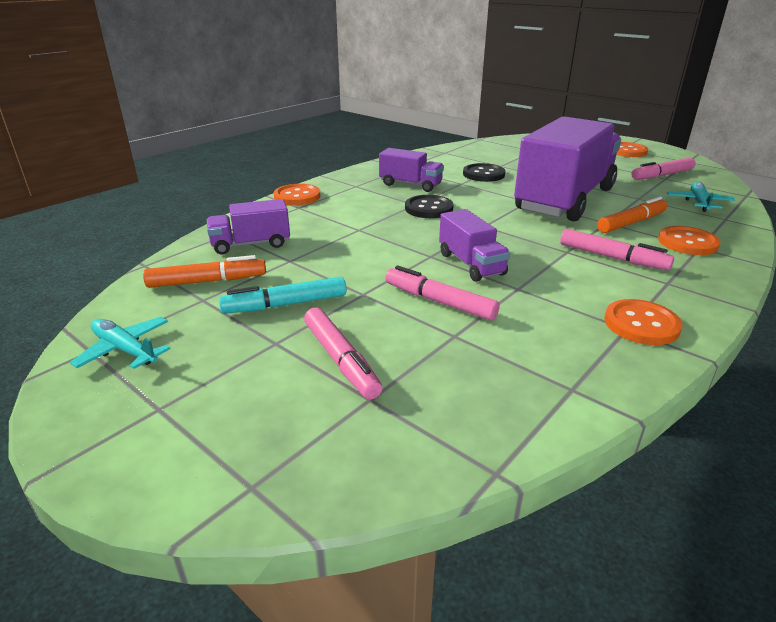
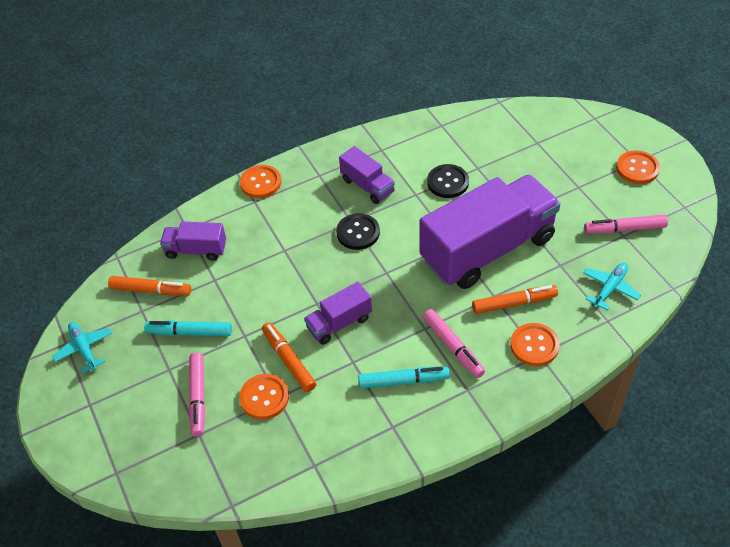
camera: 25 degrees right, 20 degrees up
(439, 302) = (289, 360): pink marker -> orange marker
(471, 264) = (339, 323): purple truck -> purple truck turned 60 degrees clockwise
(593, 290) = (403, 381): none -> turquoise marker
(641, 324) = (405, 426): orange button -> orange button (264, 397)

